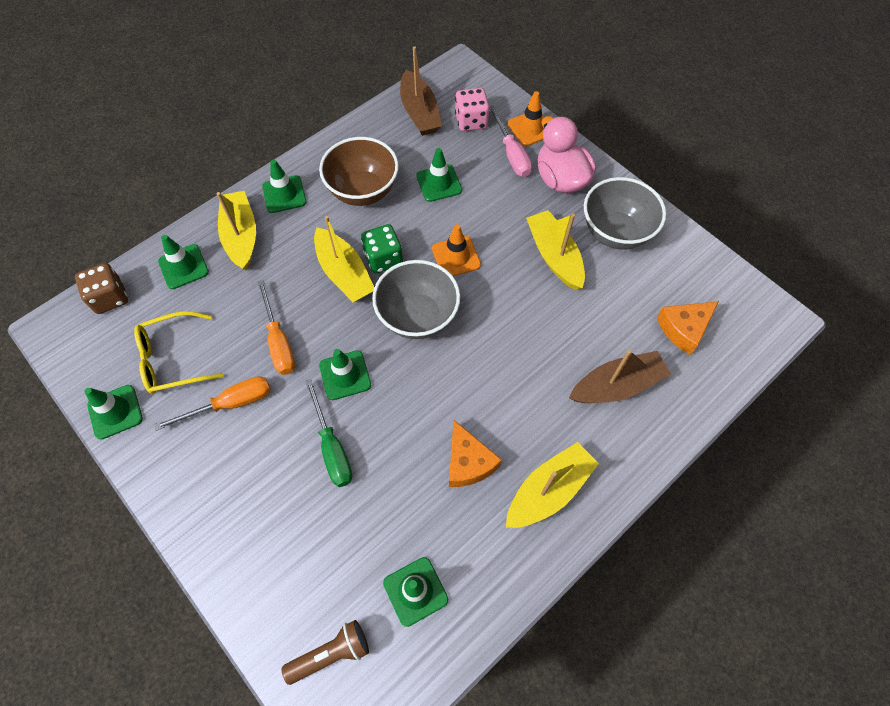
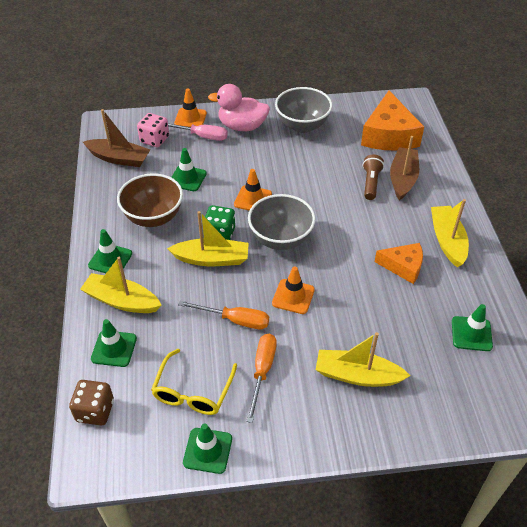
camera: 55 degrees left, 15 degrees down
(331, 653) = (487, 397): brown flashlight -> brown flashlight (371, 183)
(332, 447) = (342, 329): green screwdriver -> none
(345, 375) = (293, 296): green traffic cone -> orange traffic cone
(554, 256) = (294, 158): yellow boat -> yellow boat (357, 375)
(684, 329) = (389, 135): orange cheese -> orange cheese, size x1.71

